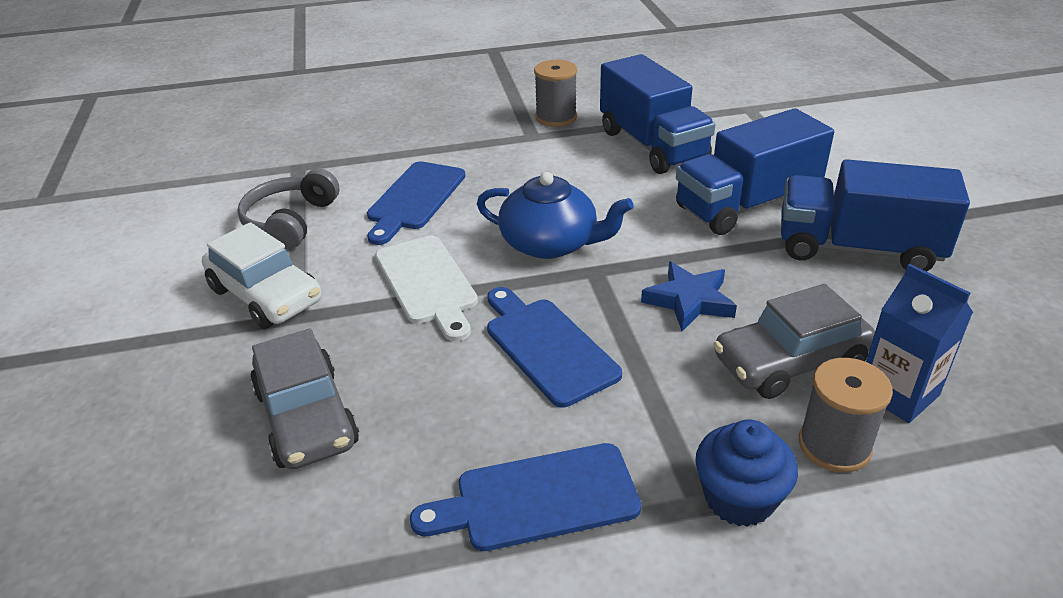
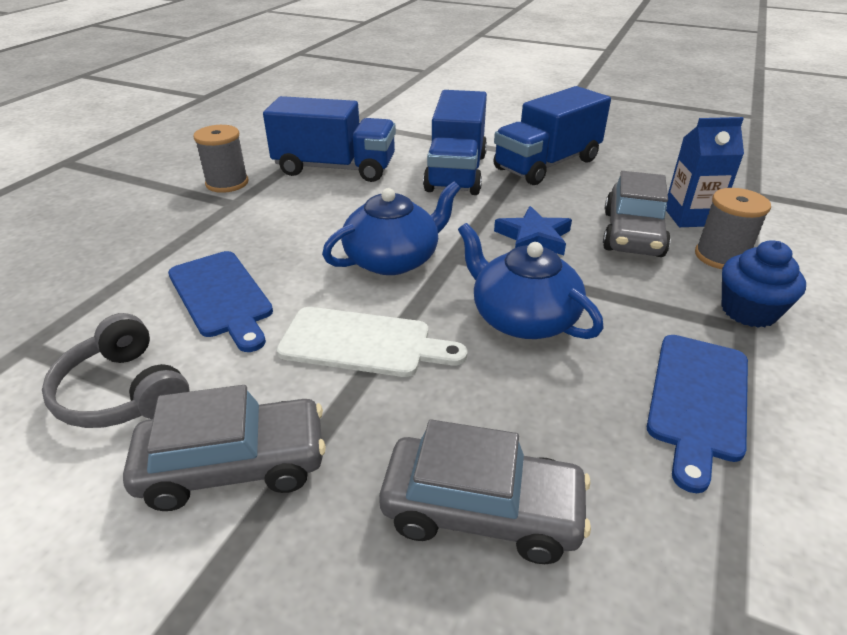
camera: 55 degrees left, 0 degrees up
(266, 295) = (234, 465): white car -> grey car
(547, 347) = (522, 318): blue cutting board -> blue teapot

